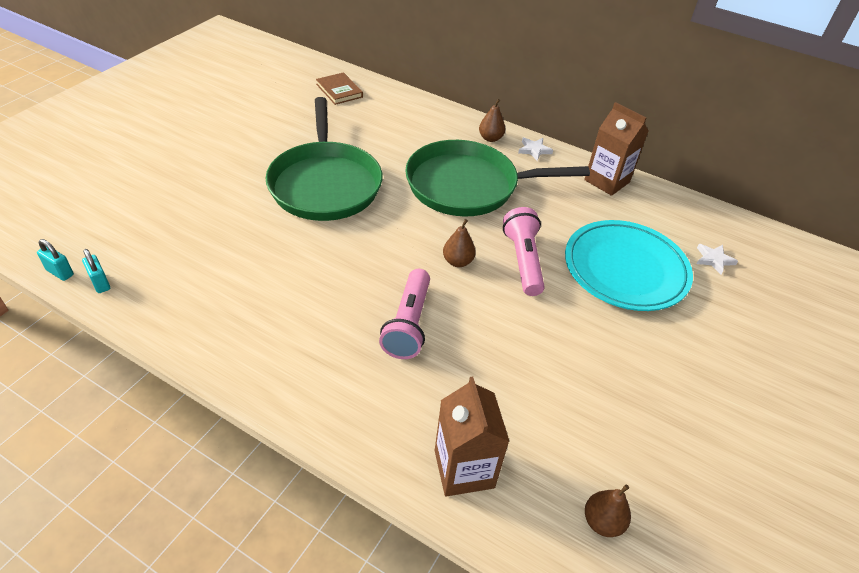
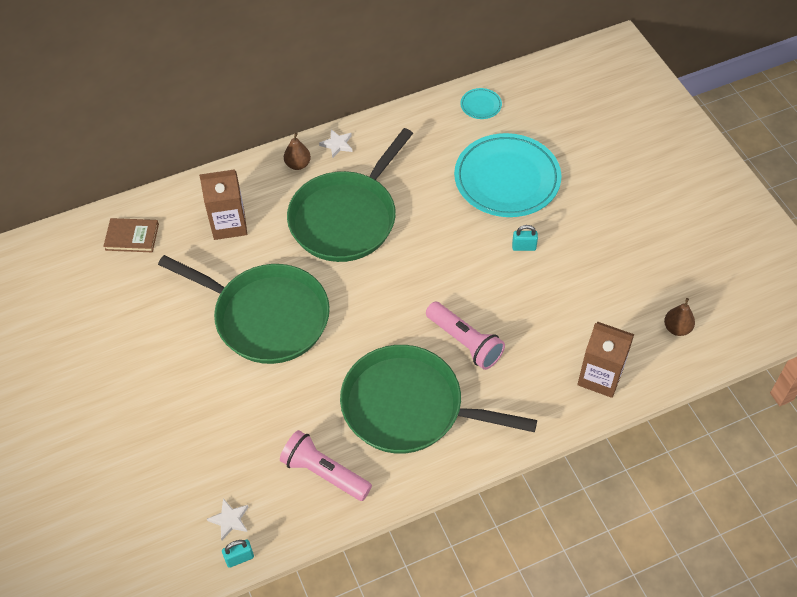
camera: 50 degrees left, 10 degrees up
(100, 283) = (275, 531): turquoise padlock -> turquoise padlock (524, 247)
(299, 315) = (408, 407): none -> green pan
(457, 261) = (426, 276): brown pear -> none
(523, 260) = (454, 234): pink flashlight -> pink flashlight (324, 473)
(607, 181) = (411, 123): brown carton -> brown carton (229, 224)
(681, 215) = (481, 105): none -> turquoise plate
(714, 260) = (535, 121): white star -> white star (230, 520)

